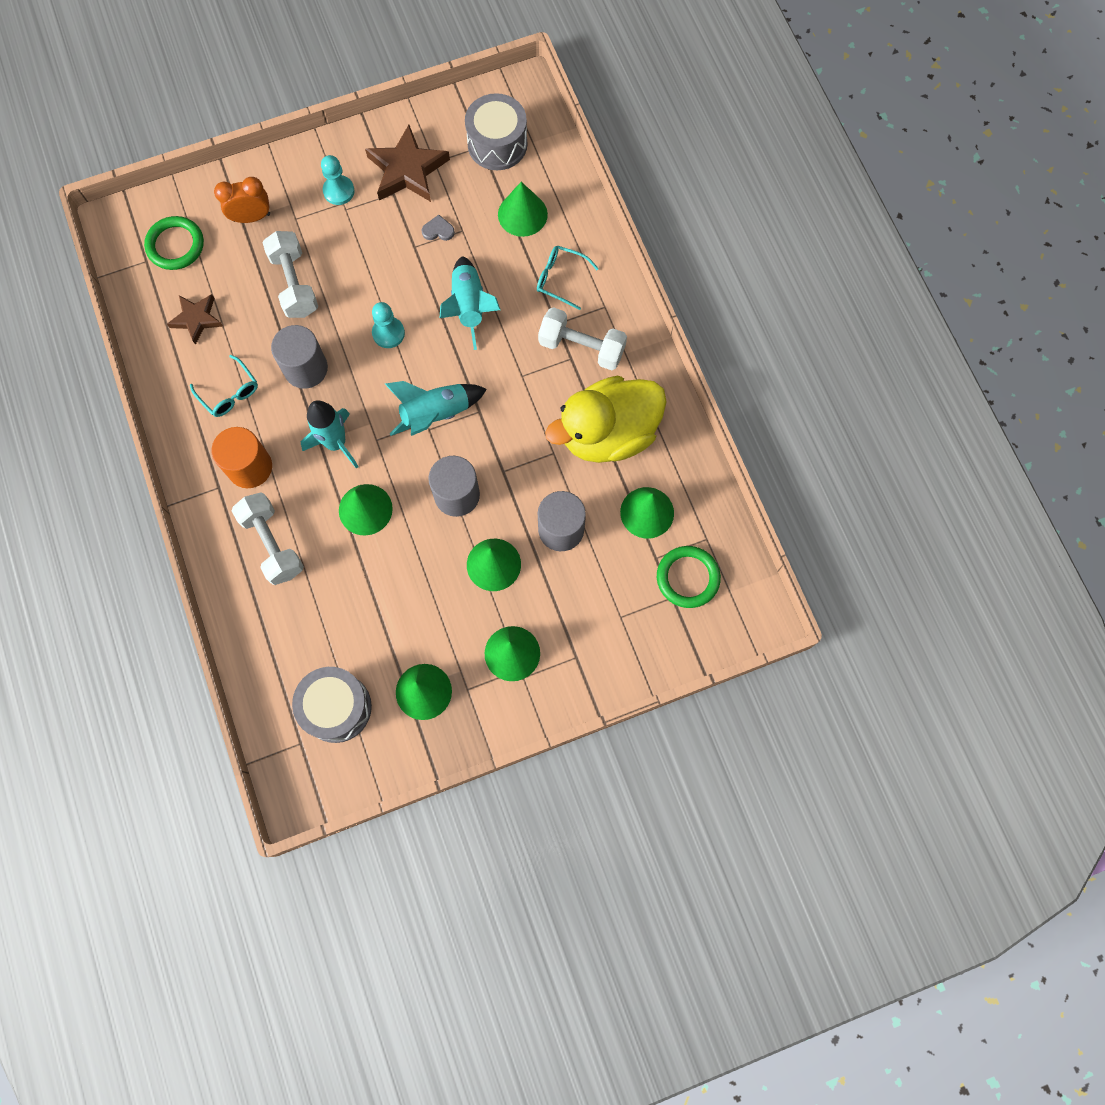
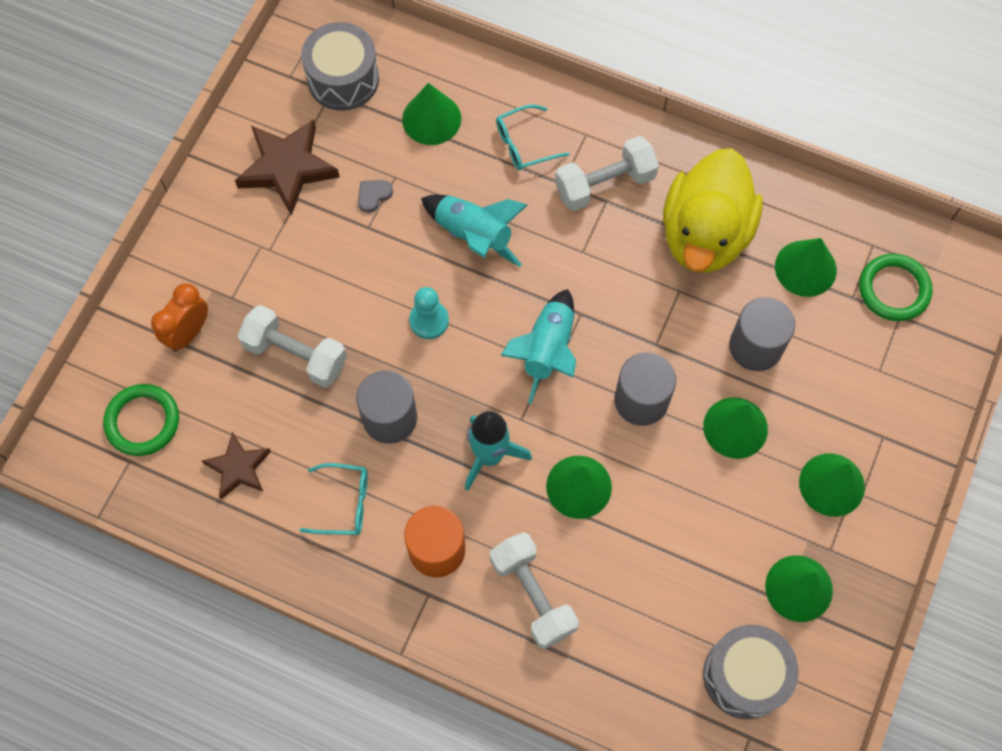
camera: 45 degrees left, 5 degrees down
(272, 544) = (533, 595): white dumbbell -> white dumbbell turned 45 degrees clockwise
(339, 191) = (245, 239): turquoise pawn -> none

